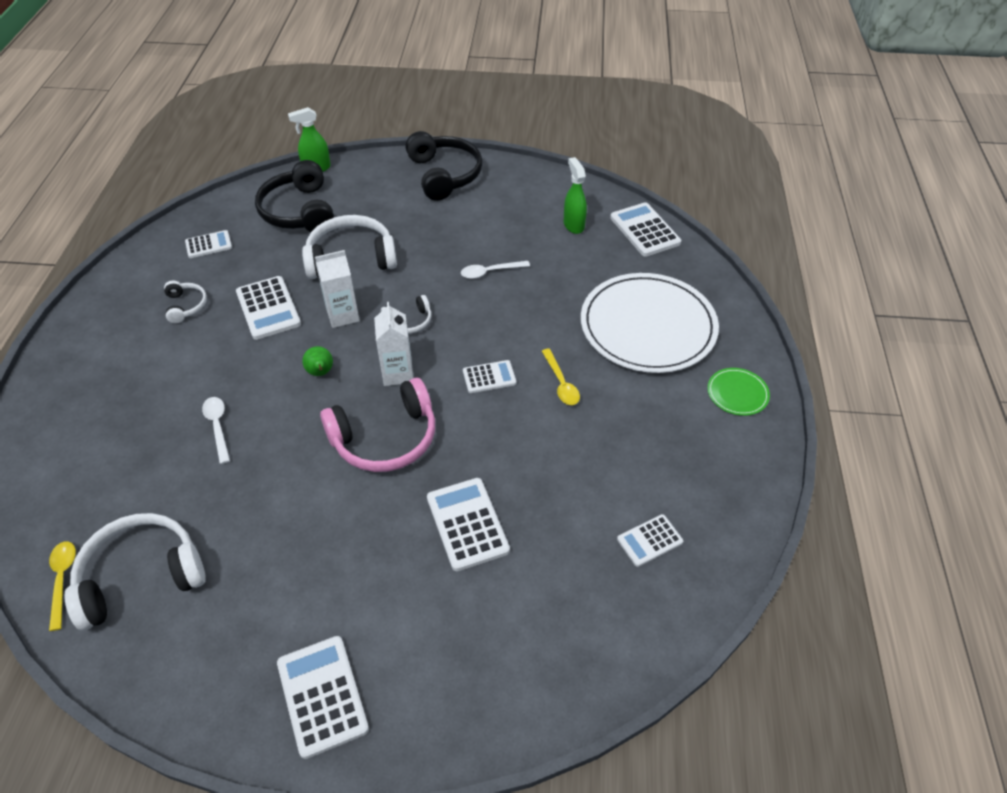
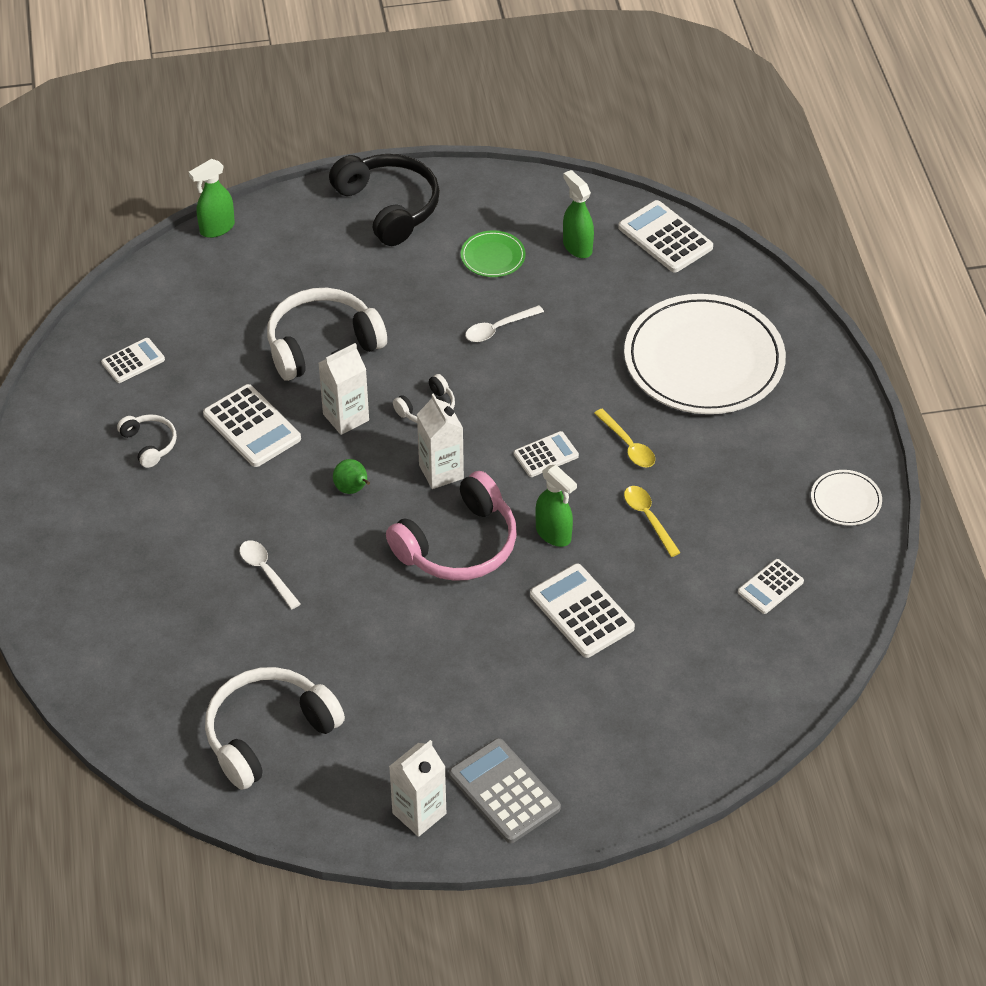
camera: 15 degrees left, 0 degrees up
(62, 580) = (188, 755): yellow spoon -> yellow spoon (648, 518)
(232, 698) = (419, 813): none -> white carton
(299, 211) = (225, 294): black headphones -> none
(322, 696) = (504, 791): white calculator -> grey calculator
(469, 446) = (553, 534): none -> green spray bottle
(737, 393) = (821, 417): green plate -> green plate (493, 256)
(742, 472) = (845, 500): none -> white plate

